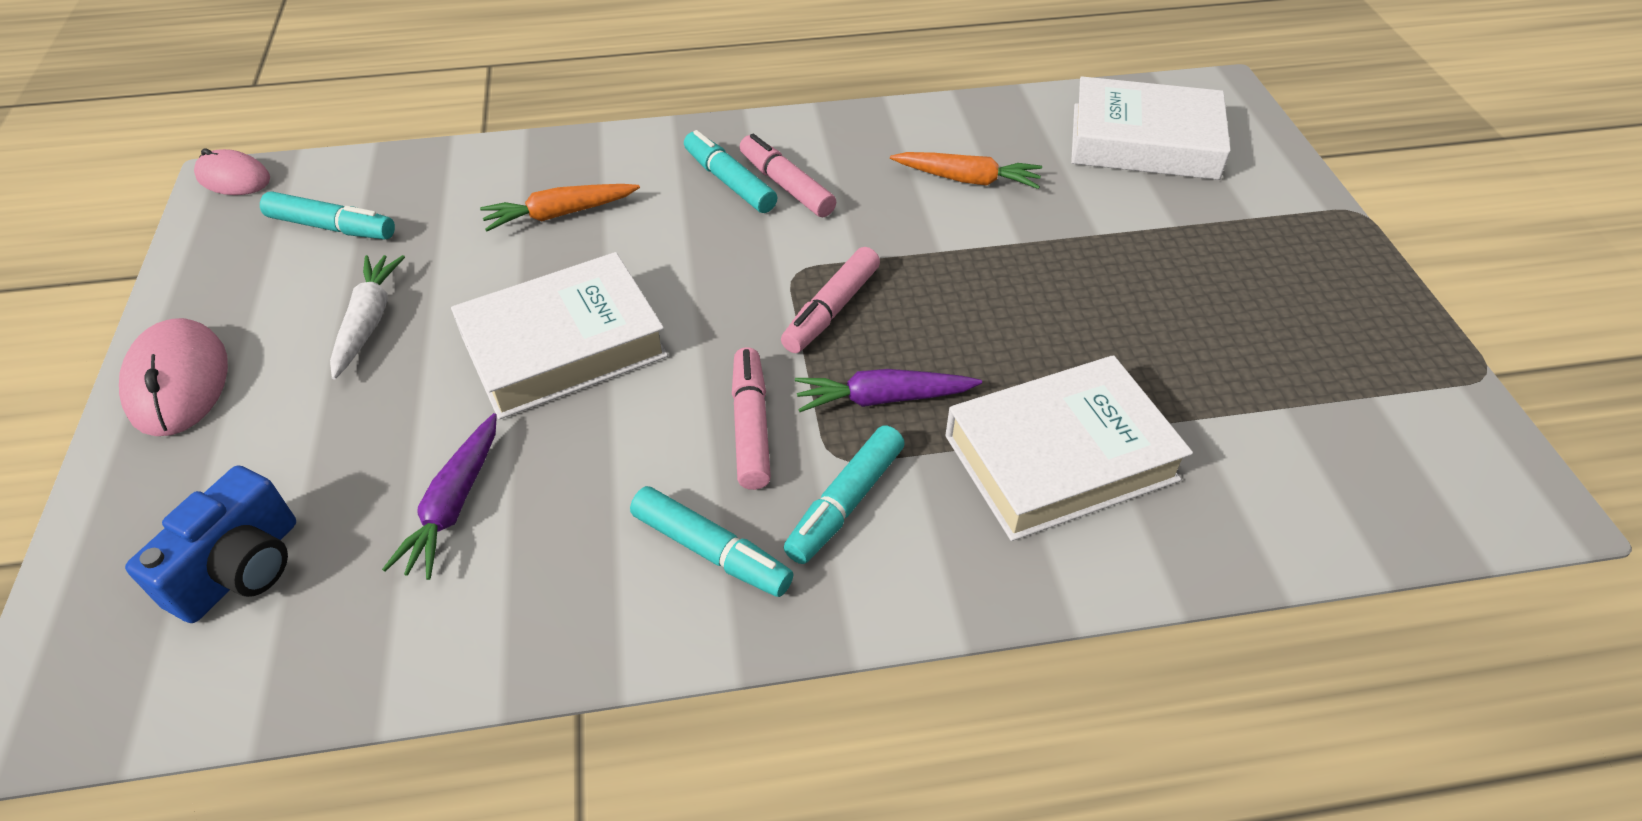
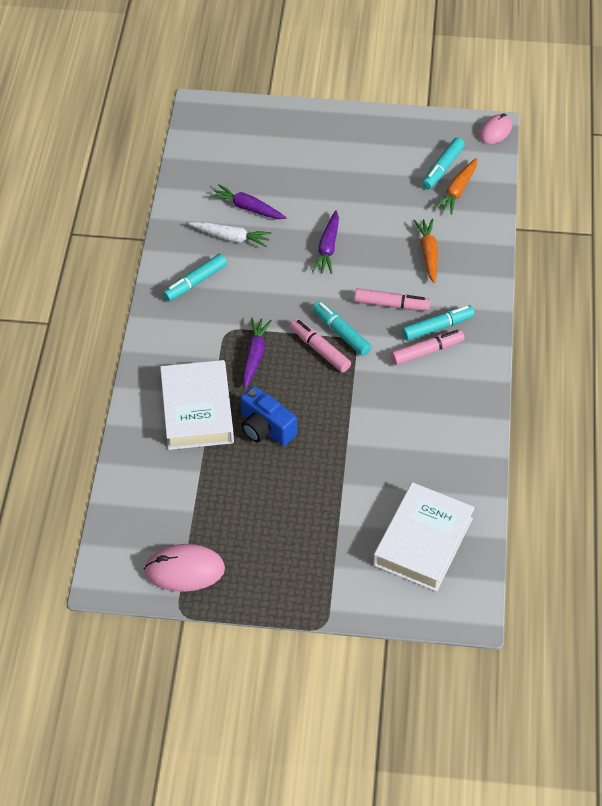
camera: 105 degrees right, 5 degrees up
(178, 382) = (347, 125): pink mouse -> pink mouse (184, 570)
(240, 568) = (240, 150): blue camera -> blue camera (265, 428)
(368, 322) = (367, 182): white carrot -> white carrot (231, 237)
(564, 346) = (328, 247): white book -> purple carrot
(751, 426) = (255, 305): pink marker -> pink marker (391, 305)
(845, 503) = (202, 329): turquoise marker -> turquoise marker (341, 332)
(967, 179) = (409, 436): orange carrot -> orange carrot (457, 191)

